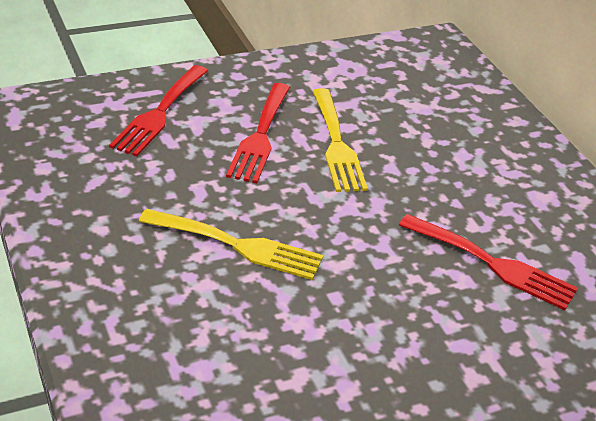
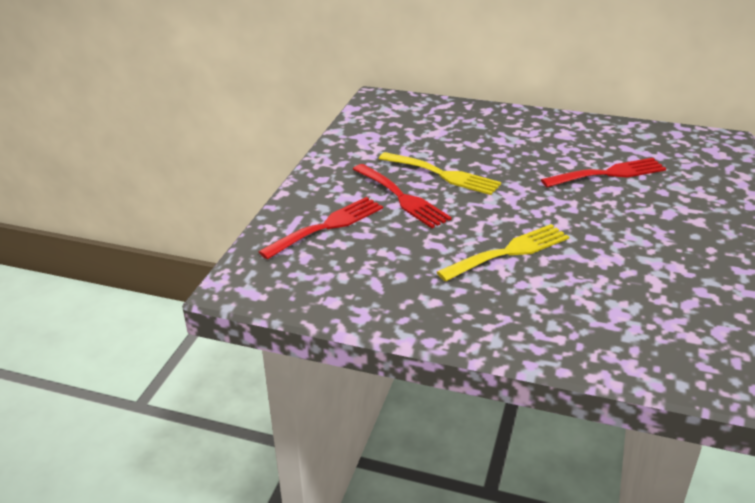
camera: 45 degrees left, 5 degrees down
(159, 113) = (327, 226): red fork -> red fork turned 105 degrees counterclockwise

